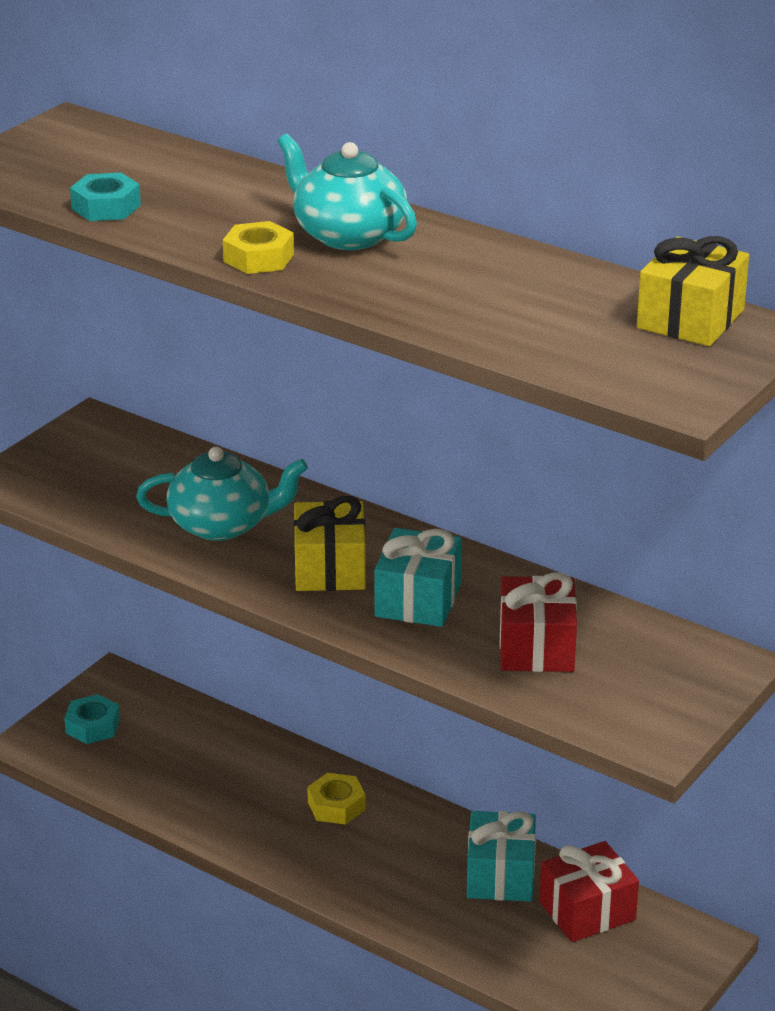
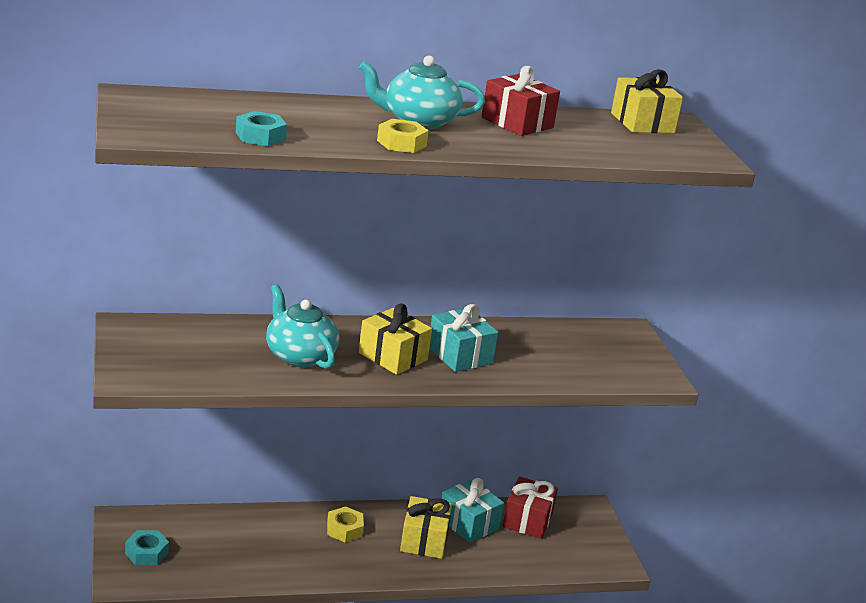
camera: 50 degrees left, 5 degrees down
(222, 525) = (299, 355): turquoise teapot -> turquoise teapot turned 75 degrees counterclockwise
(413, 866) = (424, 540): none -> yellow gift
(536, 647) = (547, 356): red gift -> red gift (517, 123)

